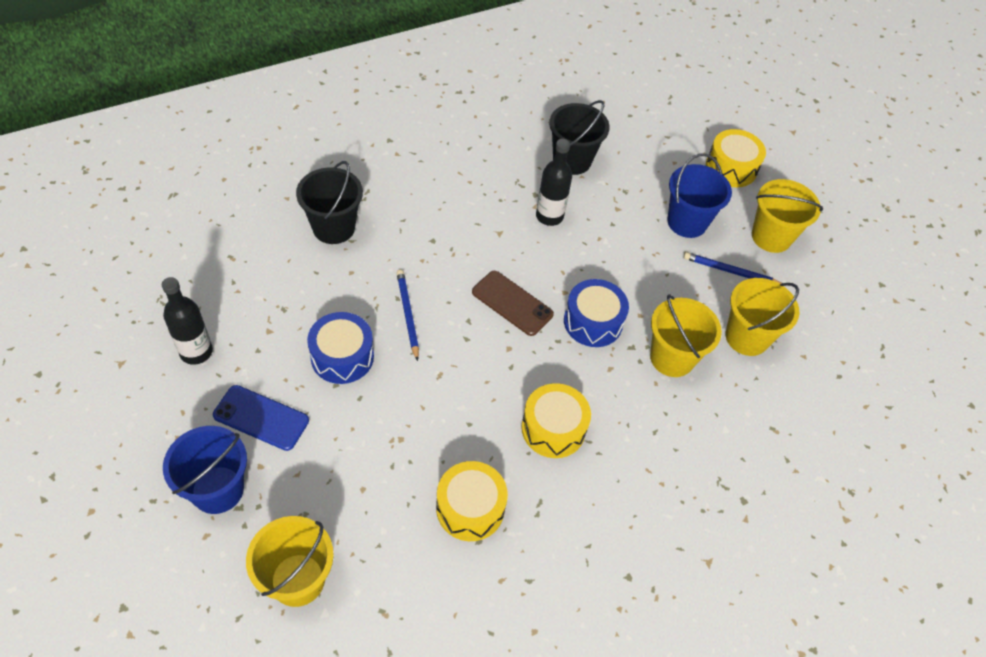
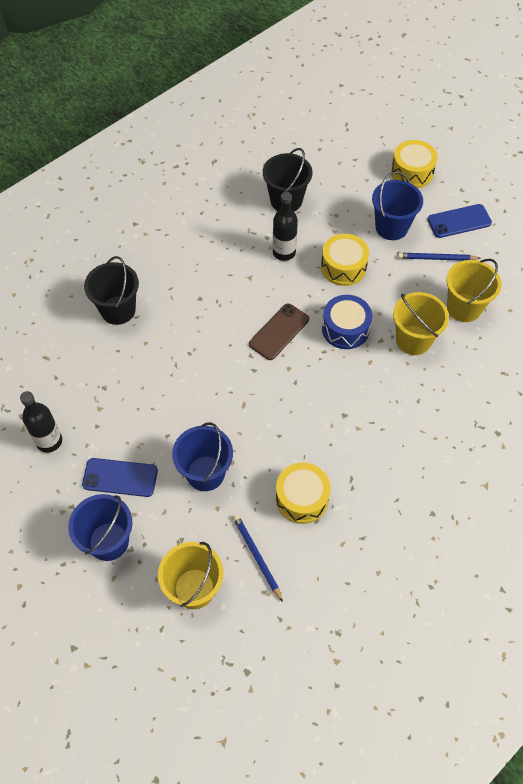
camera: 10 degrees left, 5 degrees up
(342, 356) = (164, 412): blue drum -> none
(364, 443) = (205, 473): none -> blue bucket
(408, 314) = (202, 364): blue pencil -> blue pencil (257, 556)
(512, 303) = (279, 332): brown phone -> brown phone turned 75 degrees counterclockwise
(553, 428) = (343, 420): yellow drum -> yellow drum (343, 267)
(771, 237) = (459, 221): yellow bucket -> blue phone

